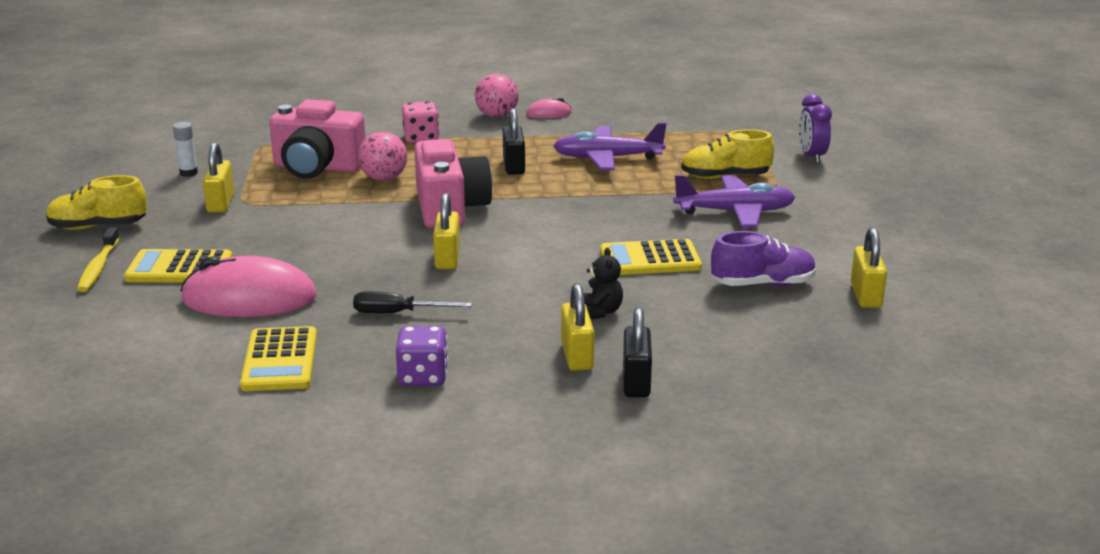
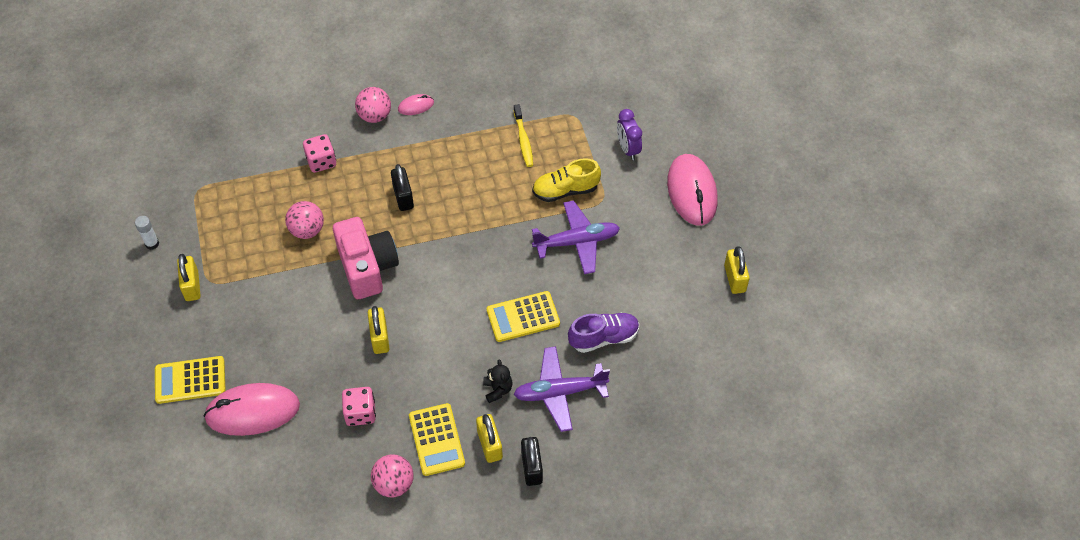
camera: 10 degrees left, 30 degrees up
(98, 227) = (110, 333): yellow shoe -> none
(98, 267) = (130, 388): yellow toothbrush -> yellow toothbrush (523, 140)
(279, 360) = (295, 481): yellow calculator -> yellow calculator (436, 440)
(317, 167) = (251, 221): pink camera -> none
(397, 313) = (360, 413): black screwdriver -> pink dice
(423, 376) = (394, 484): purple dice -> pink ball
(607, 158) = (473, 174): purple plane -> purple plane (559, 392)
(866, 296) = (673, 342): yellow padlock -> yellow padlock (735, 278)
(896, 190) = (692, 192): none -> pink mouse

